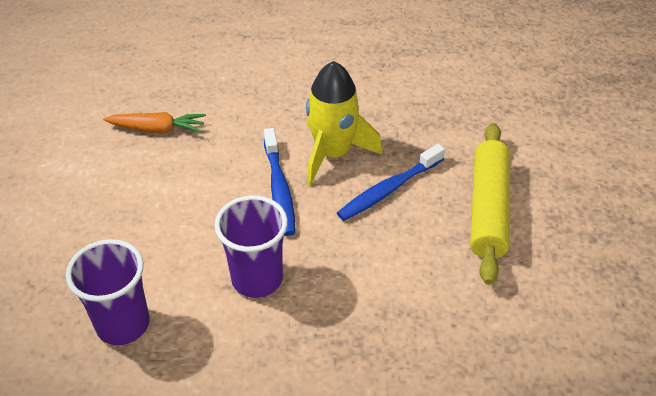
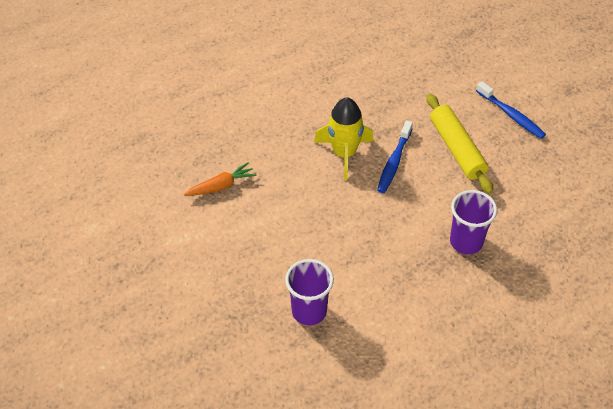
camera: 30 degrees left, 5 degrees up
(257, 279) = (362, 250): purple cup -> purple cup (466, 242)
(279, 189) = (330, 190): blue toothbrush -> blue toothbrush (511, 115)

